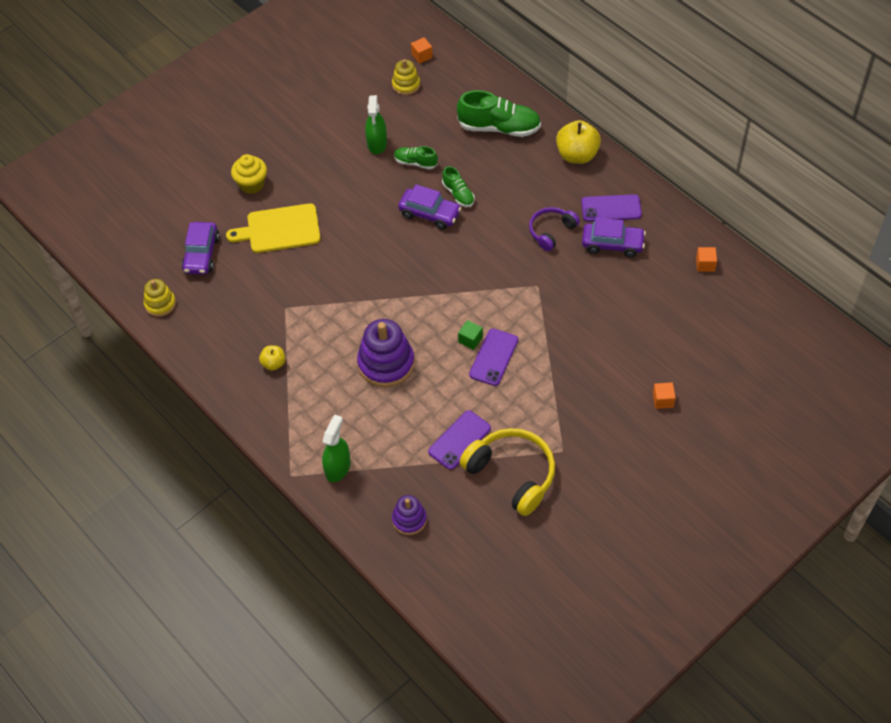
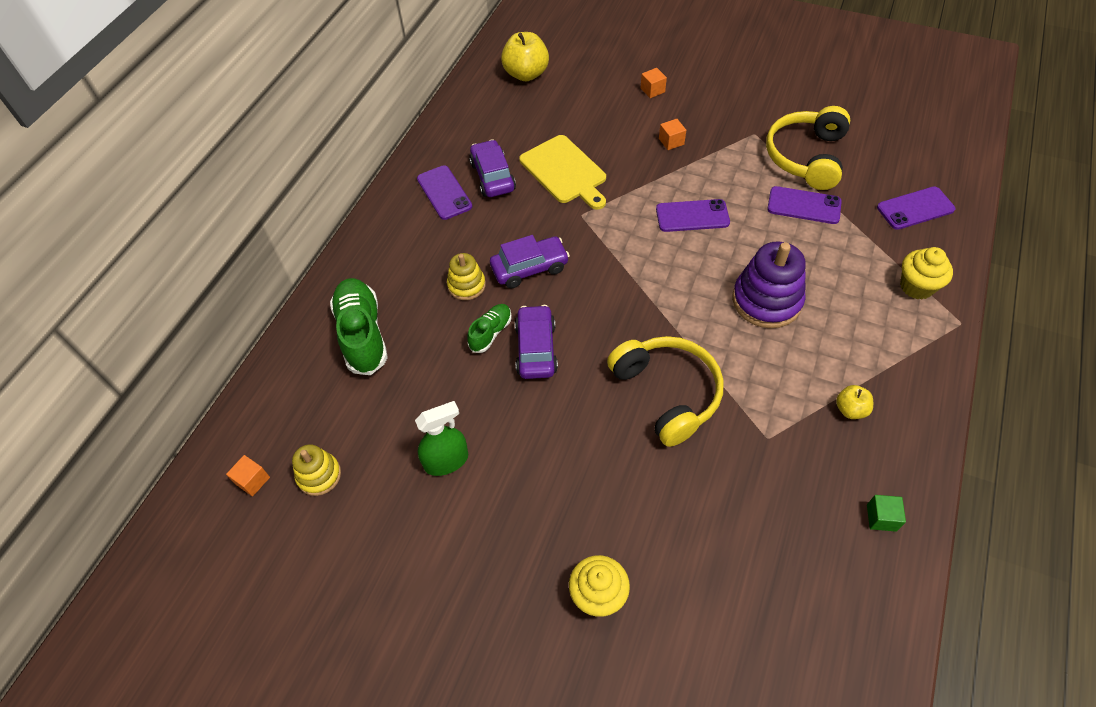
camera: 115 degrees left, 0 degrees up
(160, 304) = (872, 603): yellow stacking toy -> yellow stacking toy (466, 285)
(201, 254) = (758, 595): purple car -> purple car (529, 268)
(280, 229) = (655, 510): yellow cutting board -> yellow cutting board (565, 171)
(338, 468) = (916, 286): green spray bottle -> yellow cupcake
(351, 270) = (667, 393): none -> yellow headphones
(409, 519) = (915, 208): purple stacking toy -> purple phone
(415, 162) = (460, 400): green shoe -> none
(470, 340) = (685, 242): green cube -> green cube (881, 518)
(551, 231) = (502, 229): purple headphones -> none
(577, 155) = (378, 245): yellow apple -> yellow apple (526, 74)
(705, 264) = (481, 107): orange cube -> orange cube (671, 141)

